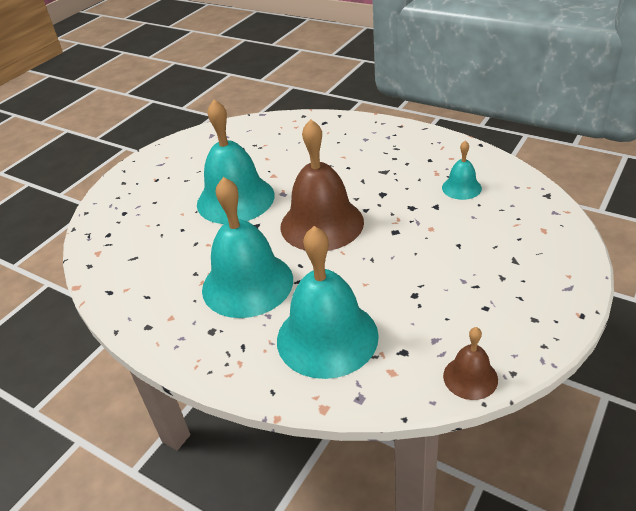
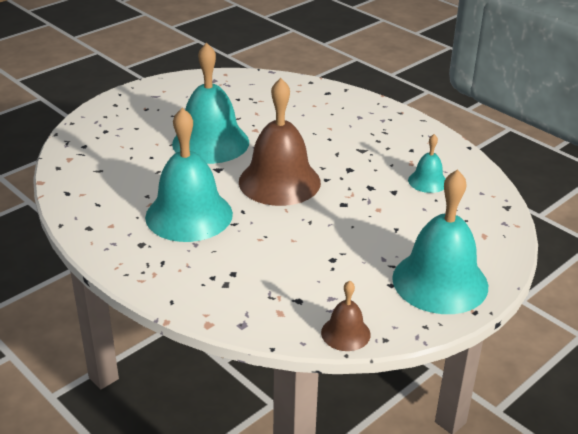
camera: 10 degrees right, 5 degrees down
(327, 337) = (238, 273): turquoise bell -> turquoise bell (440, 281)

